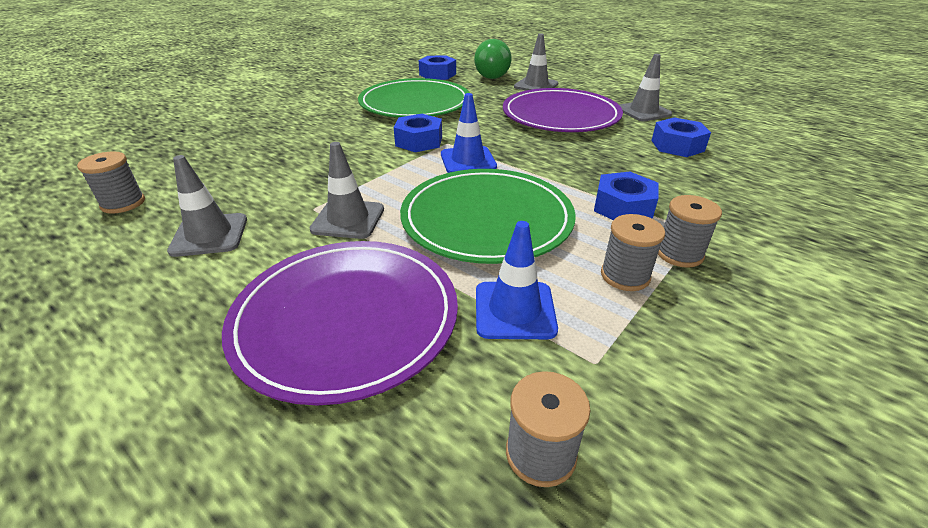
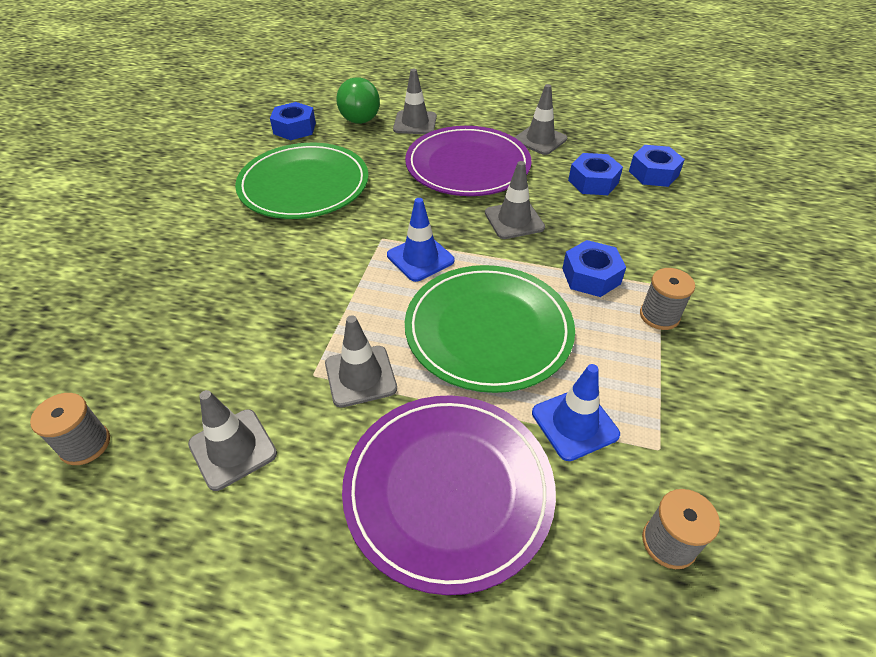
camera: 25 degrees left, 10 degrees up
(419, 141) = (351, 244): blue nut -> blue nut (653, 173)
(575, 155) = (514, 220): none -> grey traffic cone
(625, 276) = (633, 354): grey spool -> none

